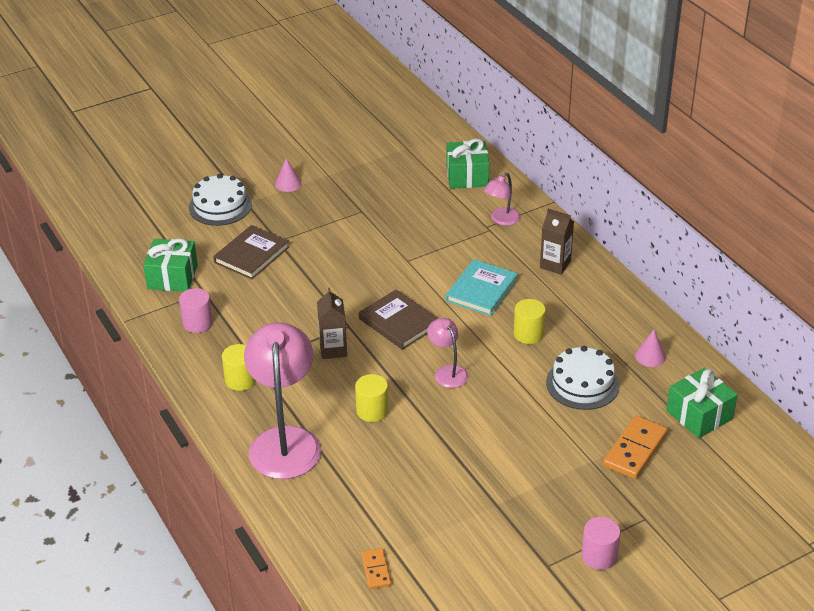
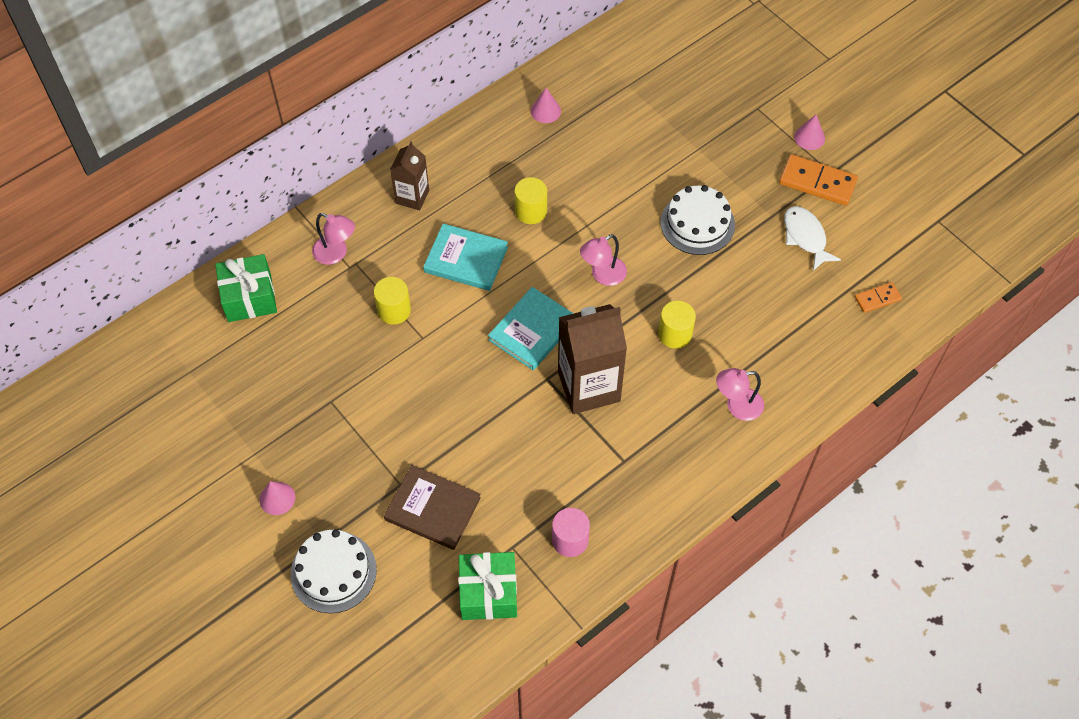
camera: 100 degrees left, 20 degrees up
(240, 380) = (656, 470): yellow cylinder -> yellow cylinder (394, 310)
(285, 441) = (737, 406): pink lamp -> pink lamp, size x0.49
(333, 349) = (589, 387): brown carton -> brown carton, size x1.77
(399, 322) = (532, 330): brown book -> turquoise book
(464, 526) = (805, 237): none -> white fish
(582, 383) = (596, 161): white cake -> white cake (697, 223)
(599, 556) = (809, 137): pink cylinder -> pink cone
(635, 450) = (676, 118): orange domino -> orange domino (817, 182)
(699, 415) = (619, 73): green gift -> none

